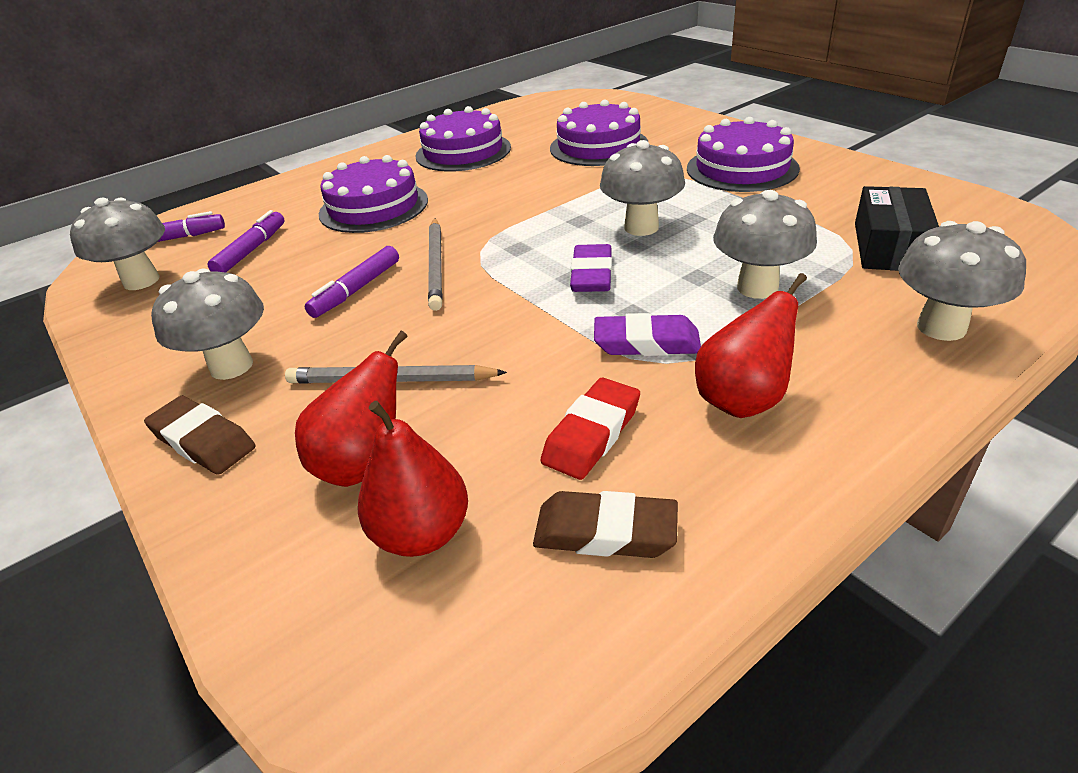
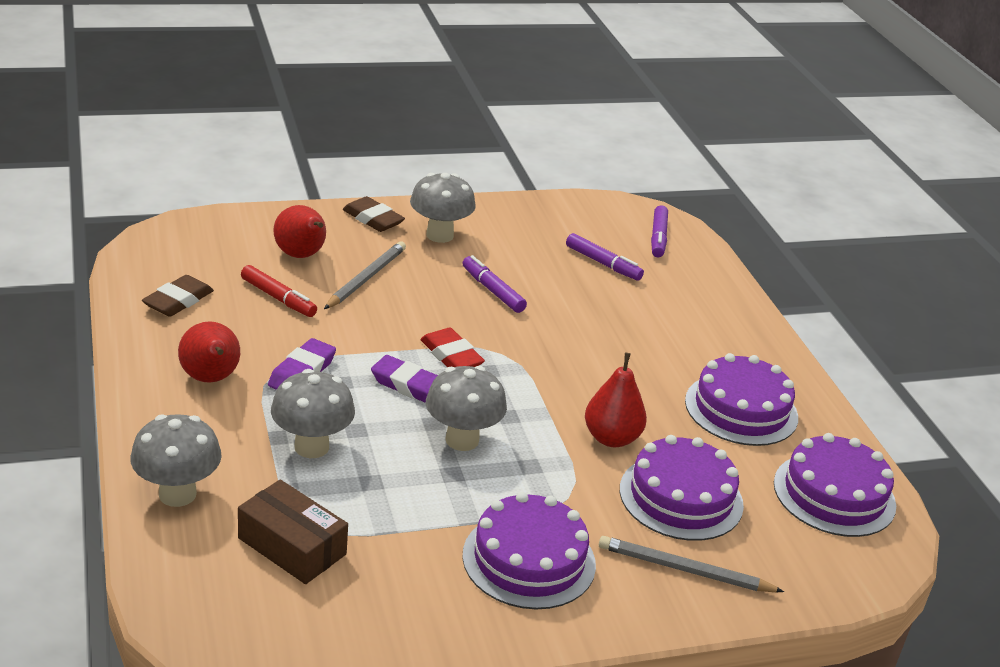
camera: 105 degrees right, 5 degrees down
(141, 281) = (593, 220): grey mushroom -> none
(203, 441) = (373, 219): brown eraser -> brown eraser turned 75 degrees clockwise
(373, 207) = (639, 328): purple cake -> purple cake (834, 494)
(422, 533) = (235, 258): red pear -> red pear (611, 438)
(436, 265) = (497, 328): grey pencil -> grey pencil (685, 570)
(504, 431) = (278, 298): none -> red marker
(592, 434) = (244, 322): red eraser -> red eraser (451, 355)
(889, 247) = (292, 546): black box -> brown box

